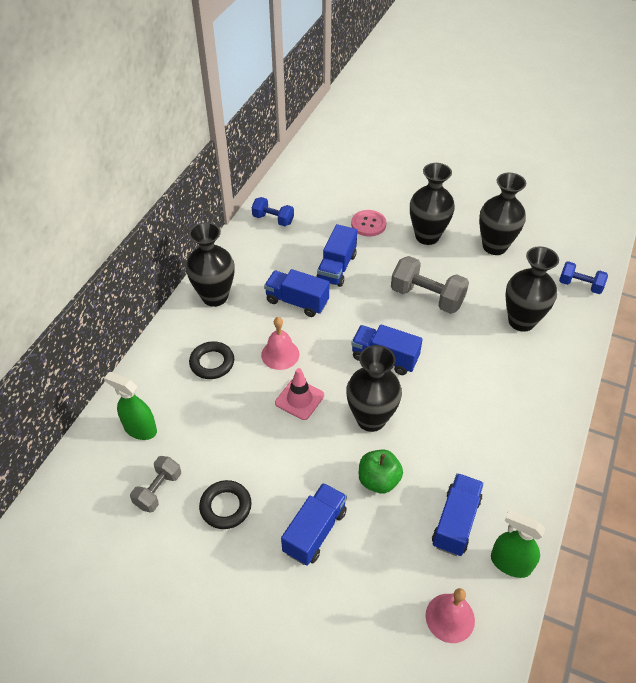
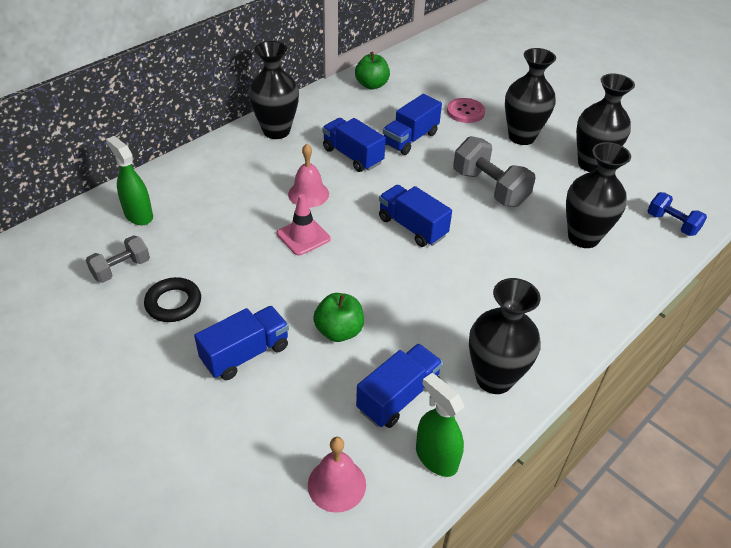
camera: 20 degrees right, 5 degrees down
(212, 363) = (239, 182): black ring -> none
(273, 219) = (372, 85): blue dumbbell -> green apple
(371, 419) = (365, 275): black vase -> black vase (494, 378)

